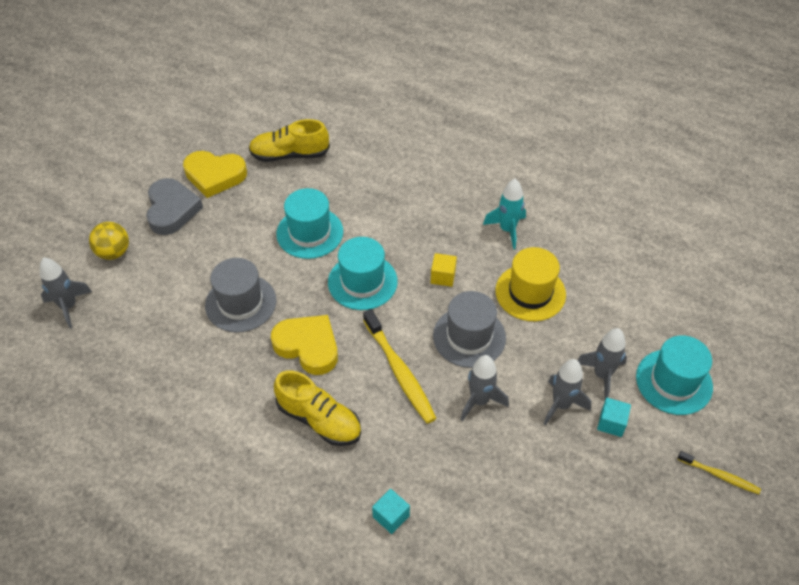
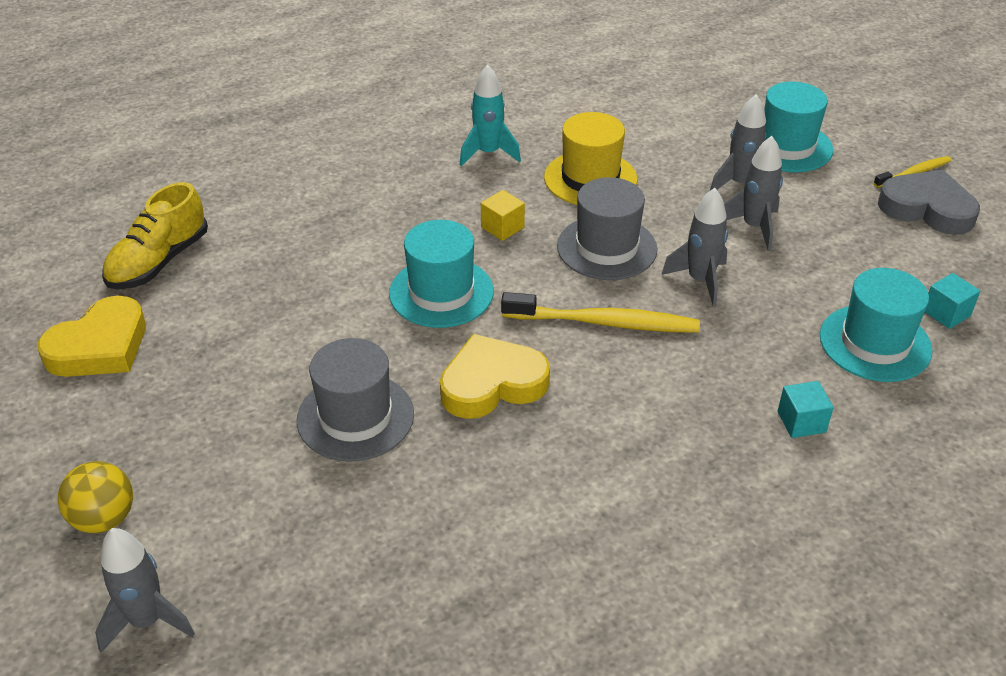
camera: 55 degrees left, 10 degrees down
(172, 210) = (104, 418): grey heart -> grey heart (927, 208)
(310, 233) = (312, 302): turquoise hat -> turquoise hat (875, 343)
(319, 419) = (613, 423): yellow shoe -> none
(611, 423) = (803, 206): turquoise cube -> turquoise cube (946, 313)

